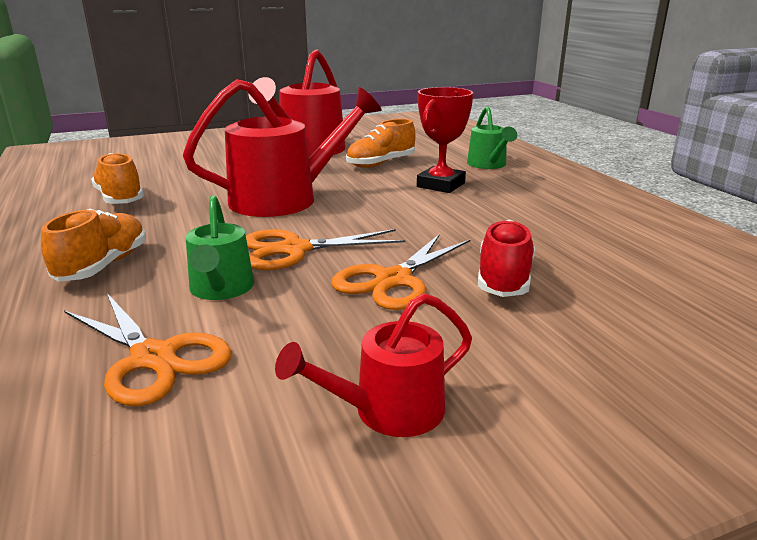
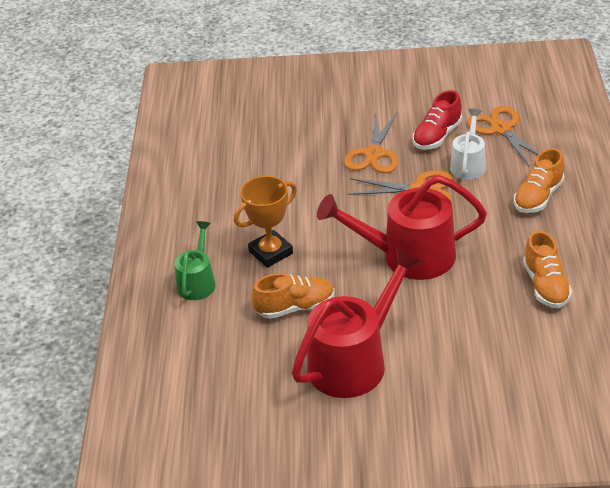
camera: 155 degrees left, 15 degrees up
(221, 289) = (468, 164): green watering can -> white watering can
(388, 411) = (413, 93): red watering can -> none
(393, 280) = (374, 154): orange scissors -> orange scissors turned 135 degrees clockwise
(441, 185) = (271, 252): red trophy -> orange trophy
(504, 279) = (315, 144): red shoe -> red shoe (437, 136)

